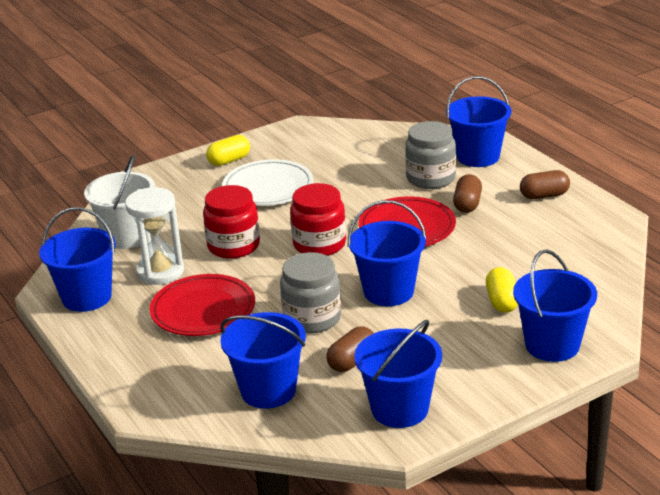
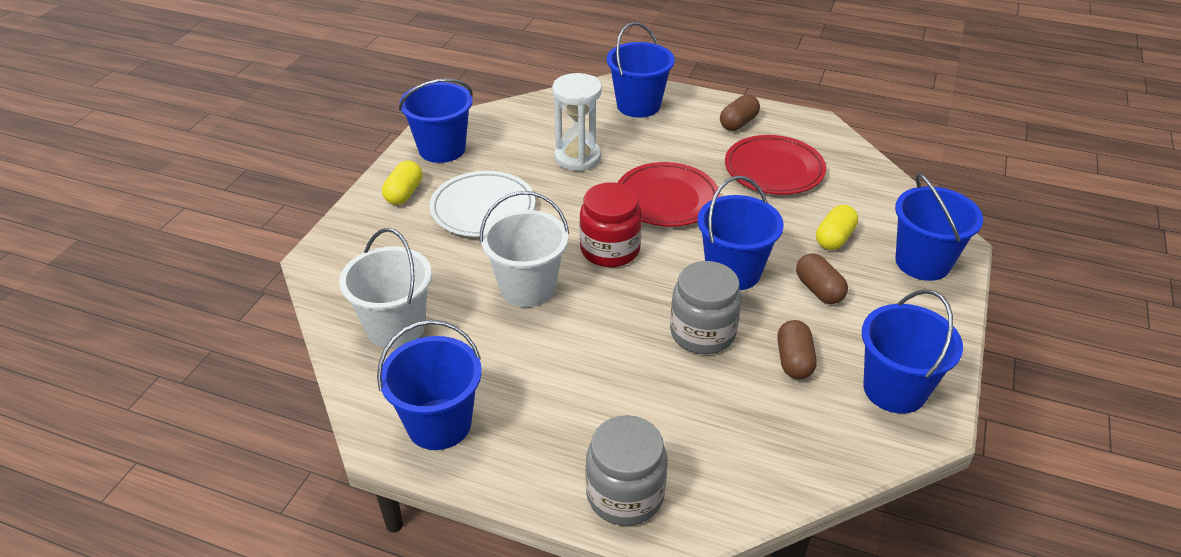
camera: 40 degrees left, 10 degrees up
(160, 272) = (486, 353): white hourglass -> white hourglass (577, 157)
(203, 310) = (587, 376): red plate -> red plate (774, 169)
(233, 246) = (527, 288): red jar -> white bucket
(268, 390) = (762, 434): blue bucket -> blue bucket (442, 149)
(430, 178) = (625, 141): grey jar -> grey jar (625, 495)
(467, 204) = (688, 155): brown capsule -> brown capsule (819, 290)
(502, 301) = (834, 238): yellow capsule -> yellow capsule turned 75 degrees clockwise

